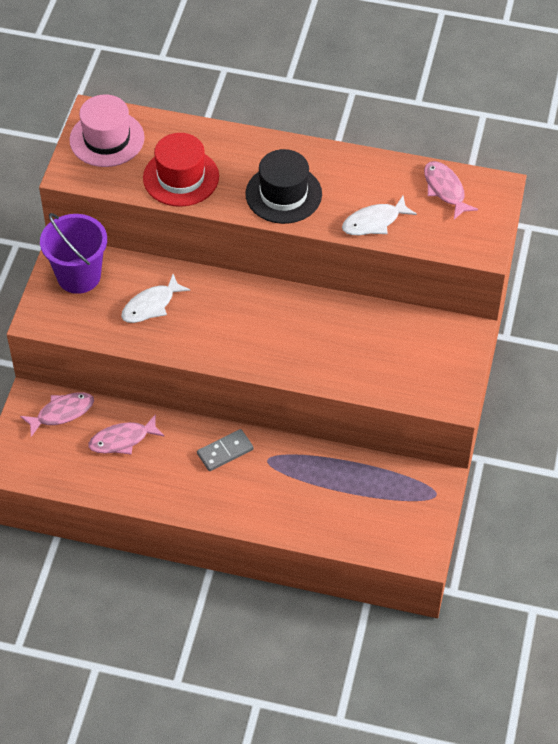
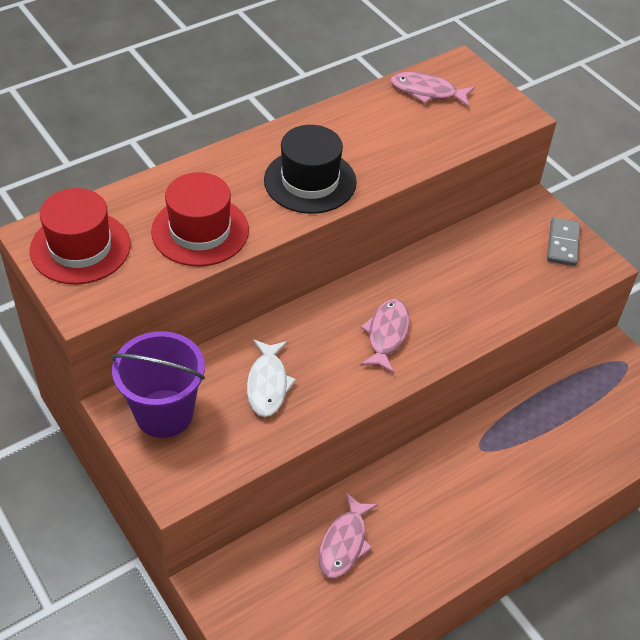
camera: 50 degrees left, 5 degrees down
(62, 413) = (258, 570): pink fish -> pink fish (386, 334)
(107, 139) = (80, 247): pink hat -> red hat
(225, 452) = (440, 472): grey domino -> grey domino (563, 244)
(374, 222) = (412, 151): white fish -> none

